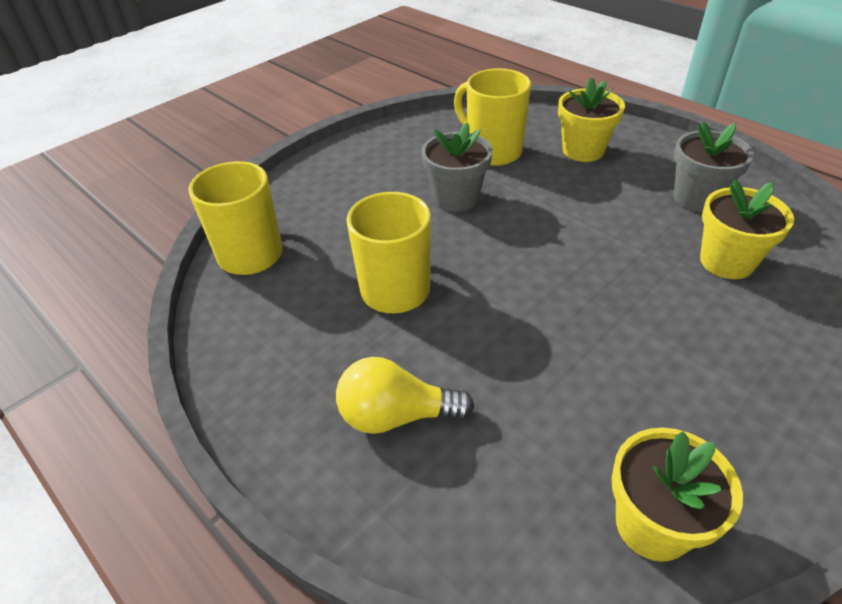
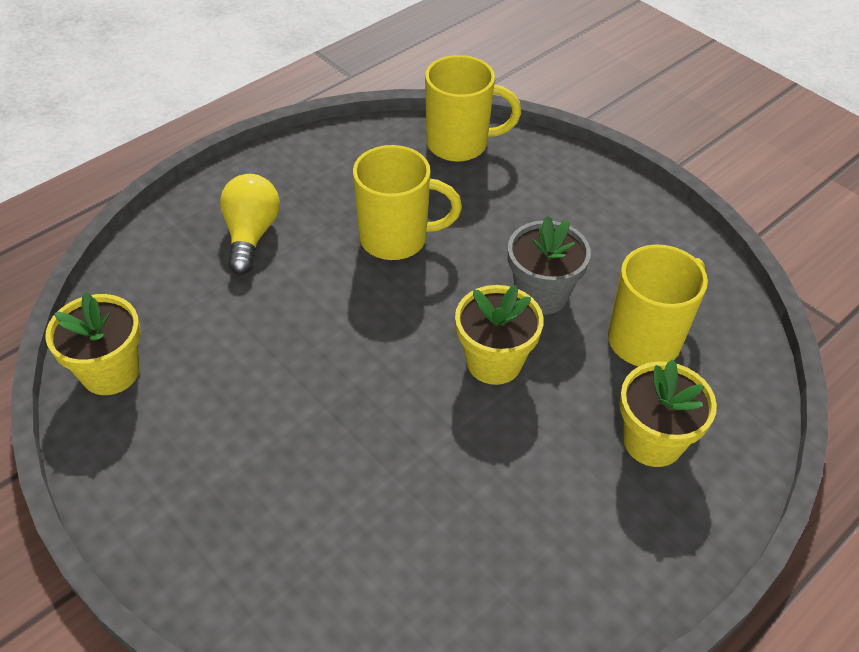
camera: 90 degrees right, 5 degrees up
(697, 198) = (531, 549): grey flower pot -> none
(726, 262) = (396, 536): yellow flower pot -> yellow flower pot (494, 362)

